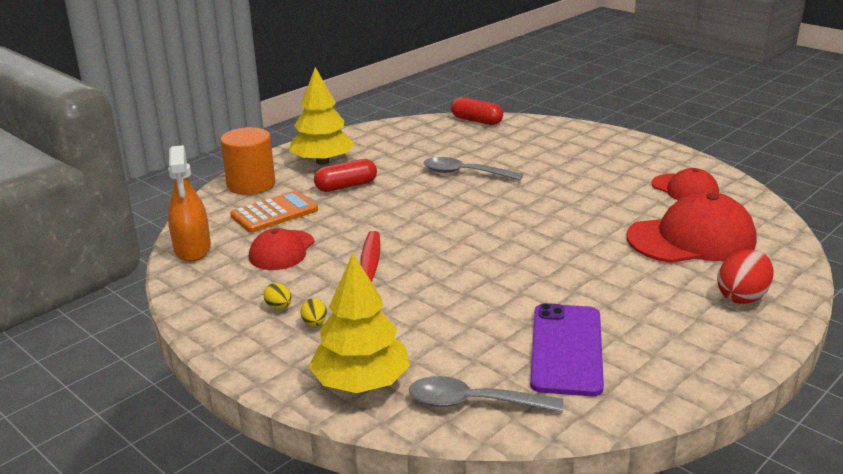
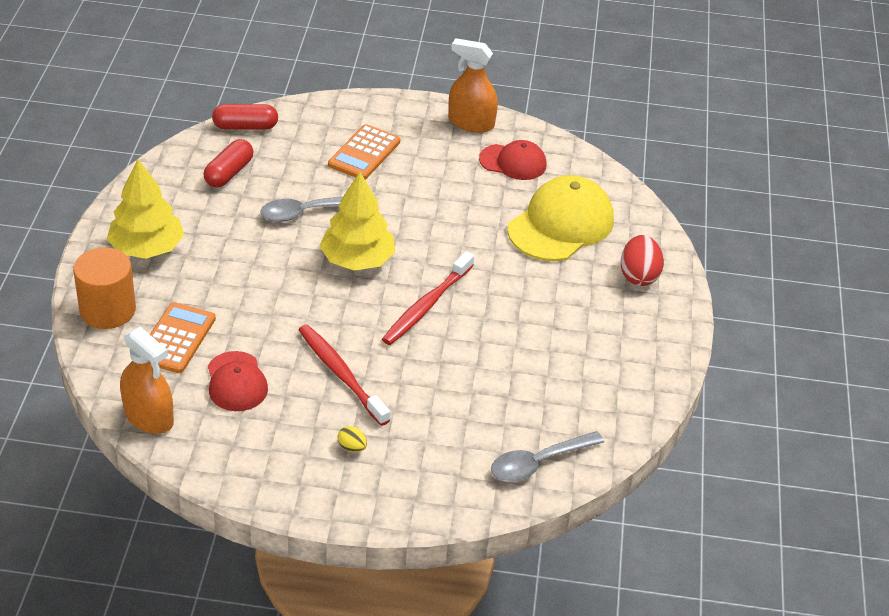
camera: 40 degrees left, 15 degrees up
(279, 307) = (304, 444): yellow egg -> none
(346, 186) = (209, 274): red capsule -> red capsule (229, 173)
(361, 383) = (445, 485): yellow tree -> yellow tree (357, 260)
(497, 254) = (426, 306): none -> red toothbrush
(553, 154) = (364, 153): none -> orange calculator
(566, 349) = (560, 384): purple phone -> none
(670, 158) = (471, 123): none -> orange spray bottle
(691, 239) = (561, 224): red cap -> yellow cap

